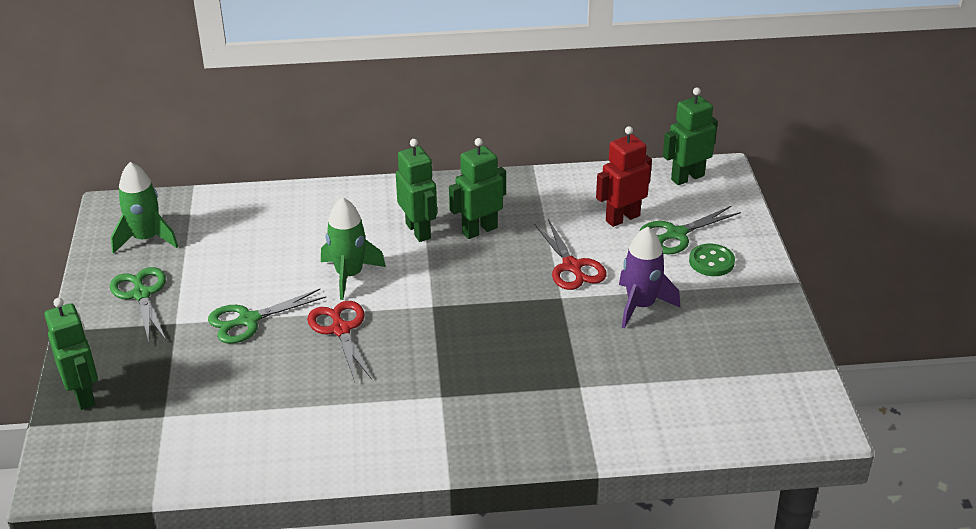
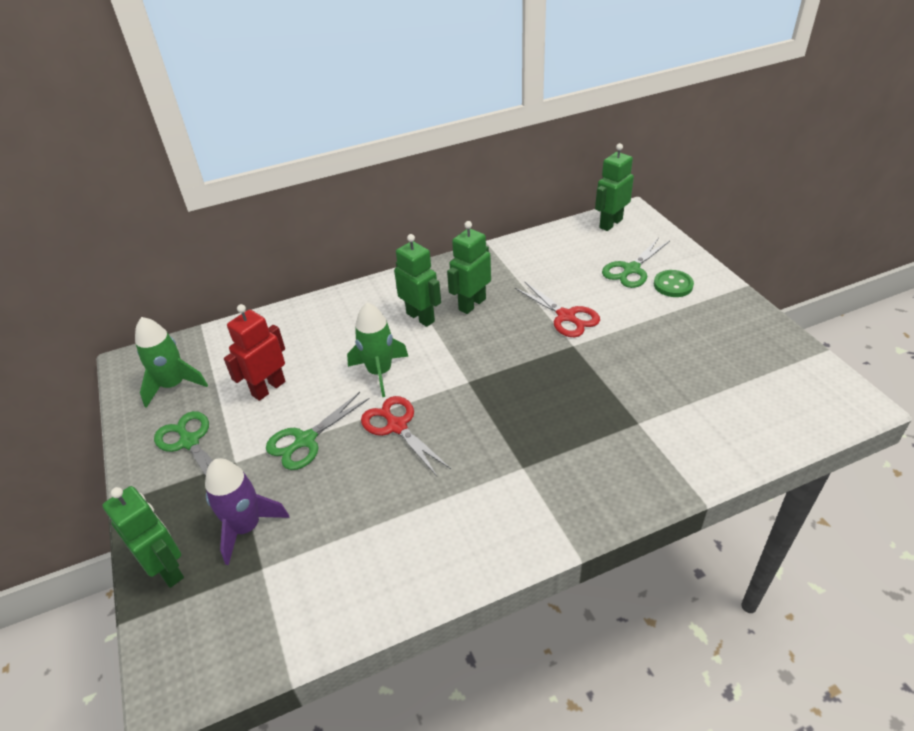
camera: 15 degrees left, 5 degrees up
(622, 218) = (581, 266): red robot -> red robot (268, 388)
(641, 305) = (642, 336): purple rocket -> purple rocket (246, 527)

